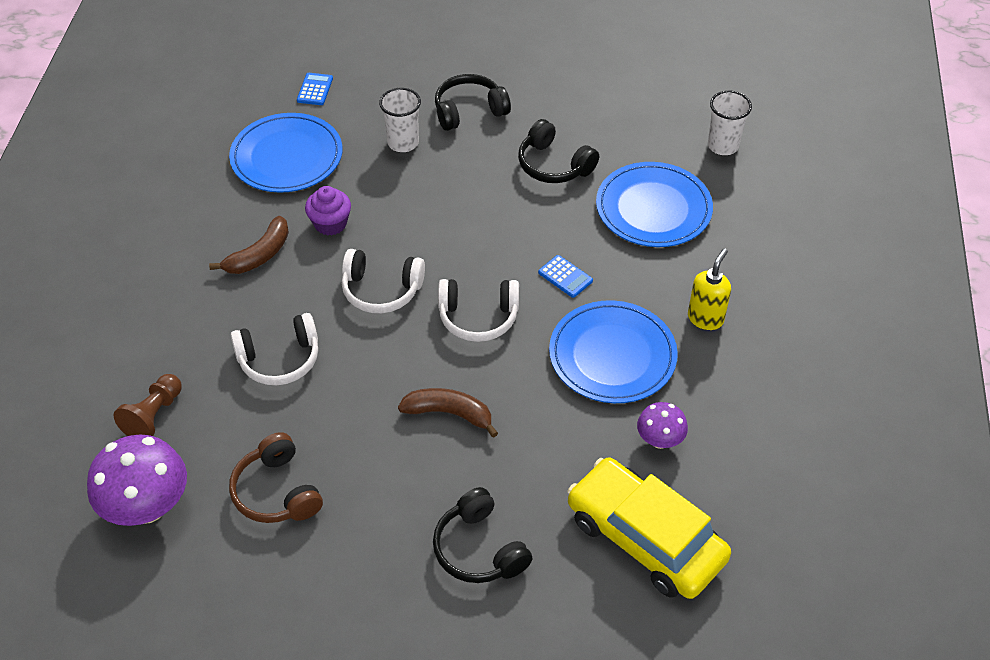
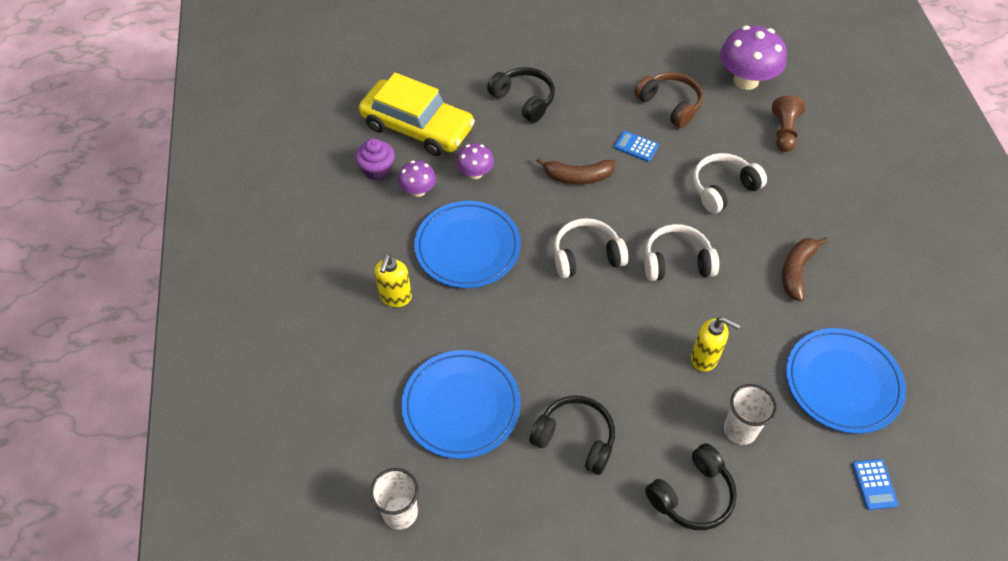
camera: 165 degrees right, 5 degrees up
(330, 223) = (756, 316): purple cupcake -> purple cupcake (377, 170)
(402, 200) = (705, 358): none -> yellow soap dispenser
(565, 277) = (526, 310): blue calculator -> blue calculator (636, 146)
(580, 448) = (475, 173): none -> purple mushroom

